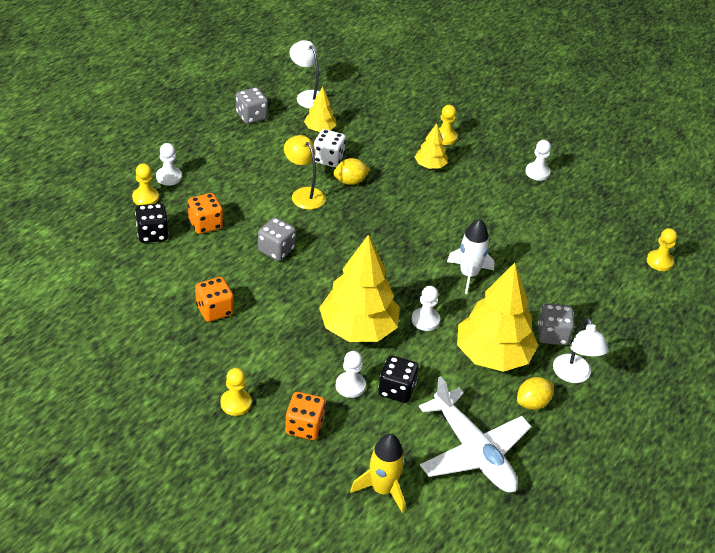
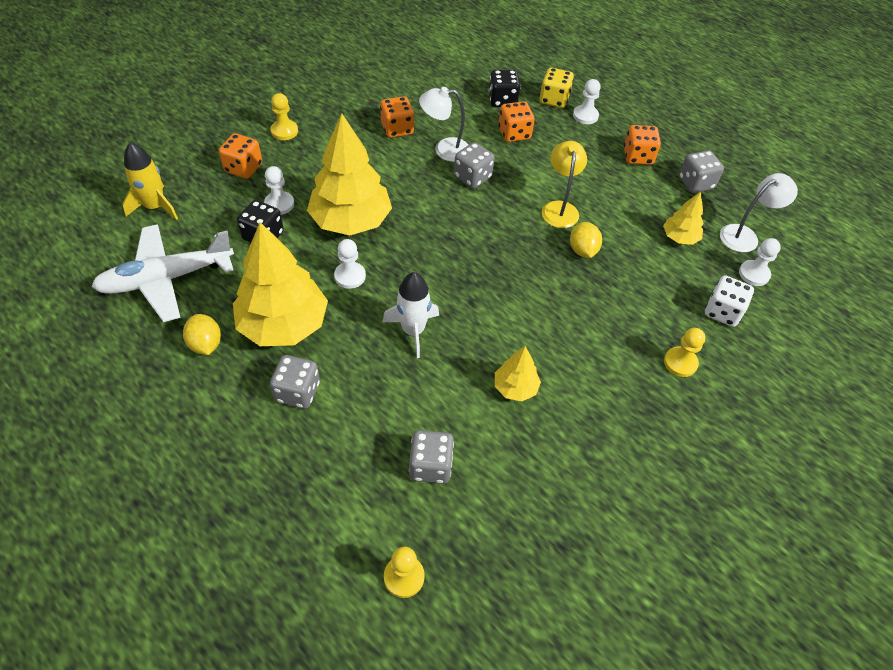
camera: 100 degrees right, 10 degrees up
(145, 198) = (554, 99): yellow pawn -> yellow dice
(223, 146) = (638, 156): none -> orange dice
(304, 194) = (559, 208): yellow lamp -> yellow lamp turned 60 degrees counterclockwise
(328, 159) = (623, 237): white dice -> white dice (722, 312)
(430, 165) = (617, 333): yellow tree -> yellow tree (515, 387)
(537, 172) = (610, 461): white pawn -> white pawn (754, 274)
(574, 375) = (230, 396): white lamp -> white lamp (444, 149)
(579, 255) = (430, 466): none -> grey dice

